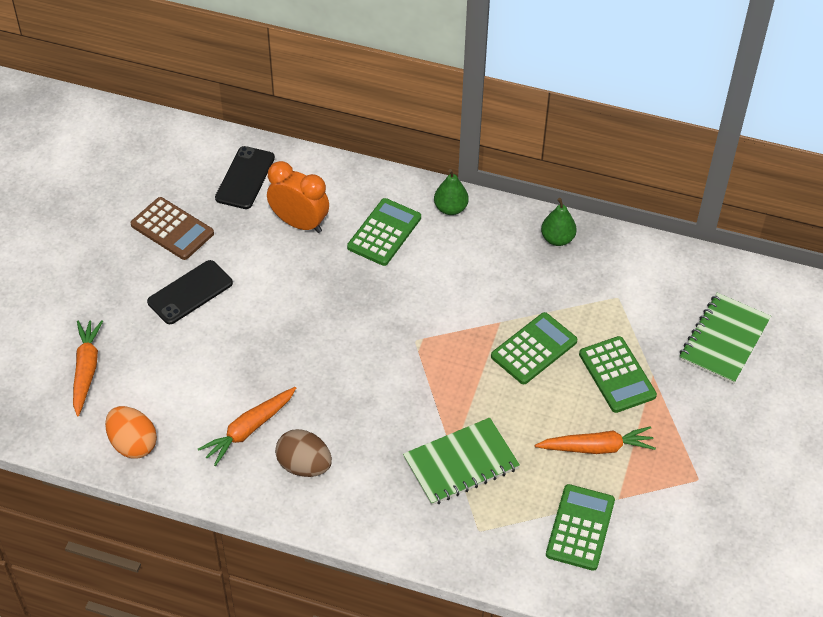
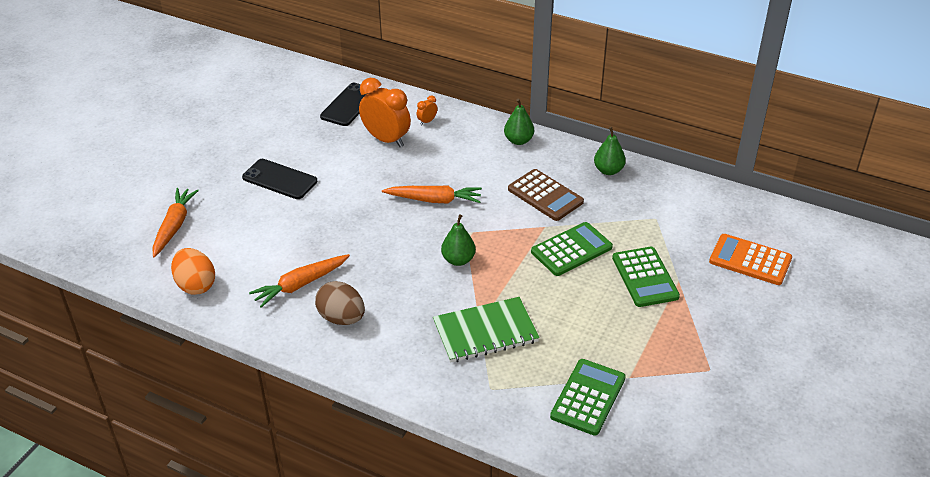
camera: 10 degrees right, 10 degrees down
(172, 229) = (278, 134): brown calculator -> brown calculator (545, 196)
(190, 292) = (279, 179): black phone -> black phone turned 60 degrees clockwise
(341, 192) = (427, 121): none -> orange clock
(384, 232) = (457, 152): green calculator -> none
(414, 377) = (458, 260): none -> green pear
(596, 447) = (615, 333): orange carrot -> orange carrot (434, 200)
(724, 340) = (750, 260): green notebook -> orange calculator

